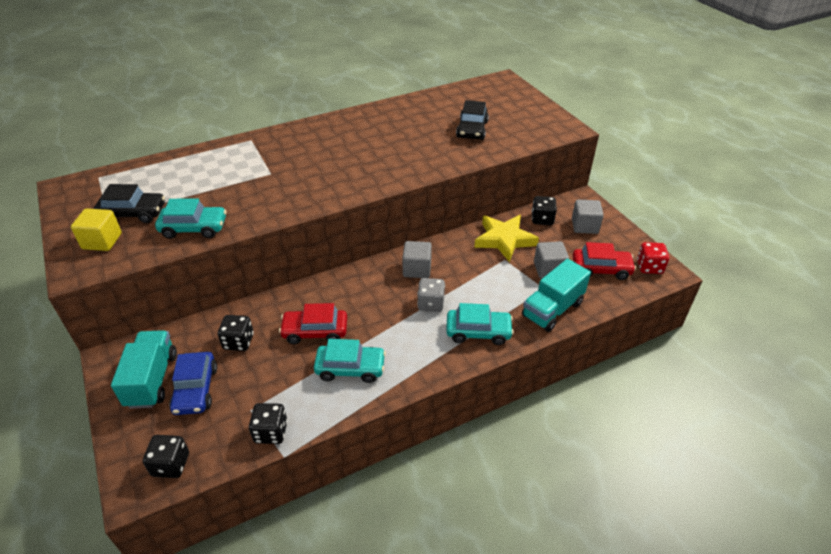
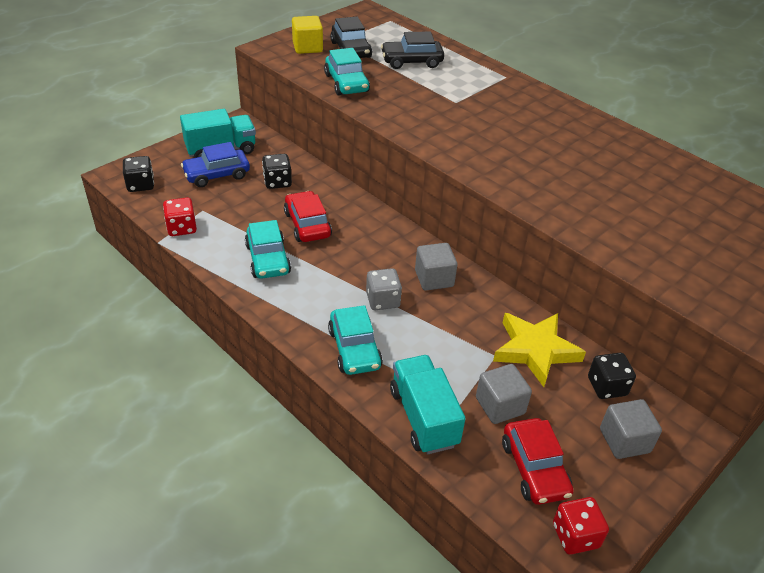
camera: 70 degrees right, 0 degrees up
(271, 432) = (181, 228): black dice -> red dice
(472, 129) = (666, 230): black car -> black car (411, 61)
(552, 309) = (423, 417): turquoise truck -> turquoise truck turned 45 degrees clockwise

